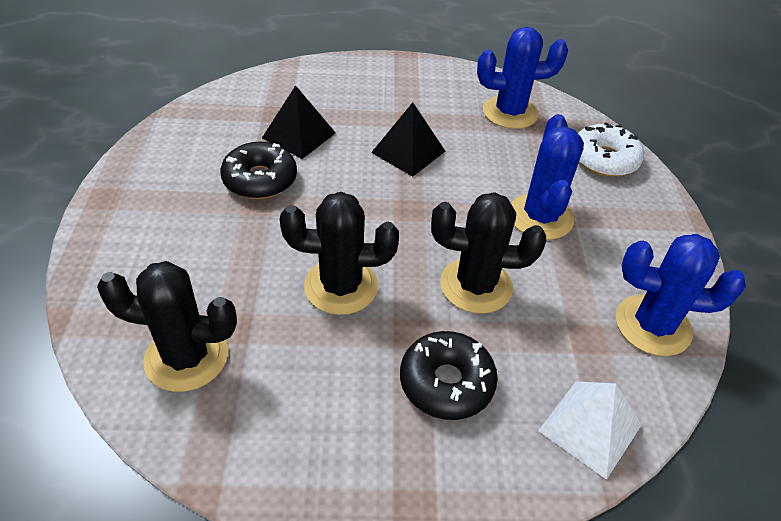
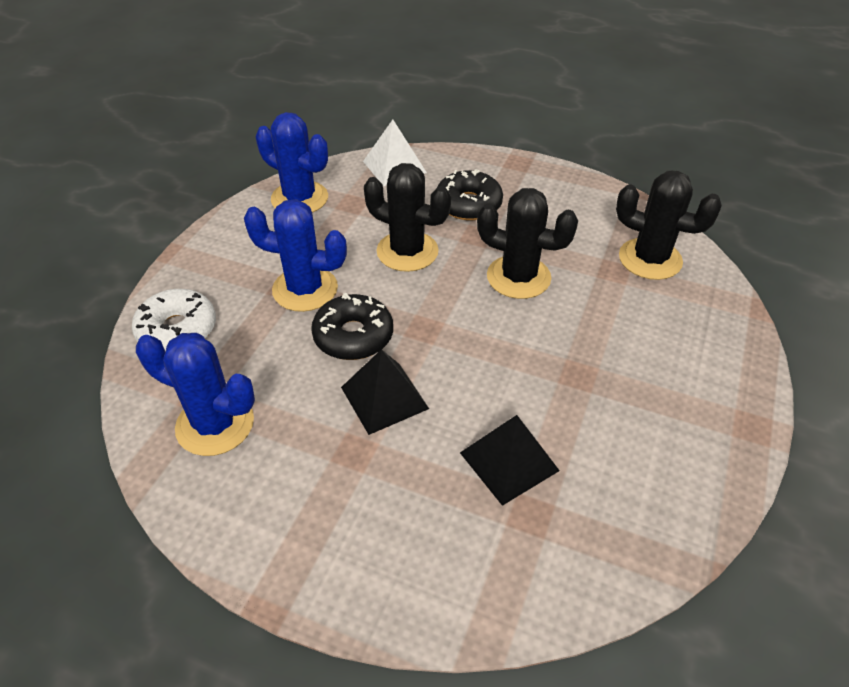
camera: 155 degrees left, 0 degrees up
(260, 179) = (571, 404): black donut -> black donut (353, 336)
(540, 217) = (305, 289): blue cactus -> blue cactus turned 75 degrees clockwise

